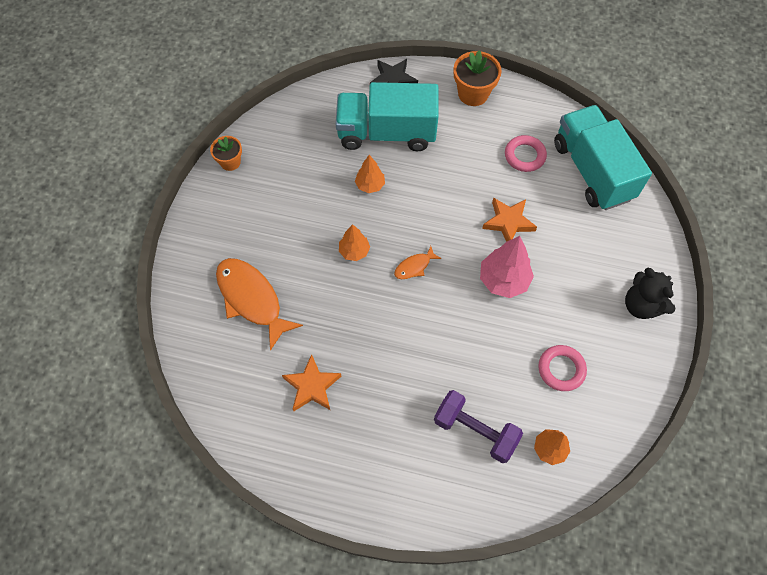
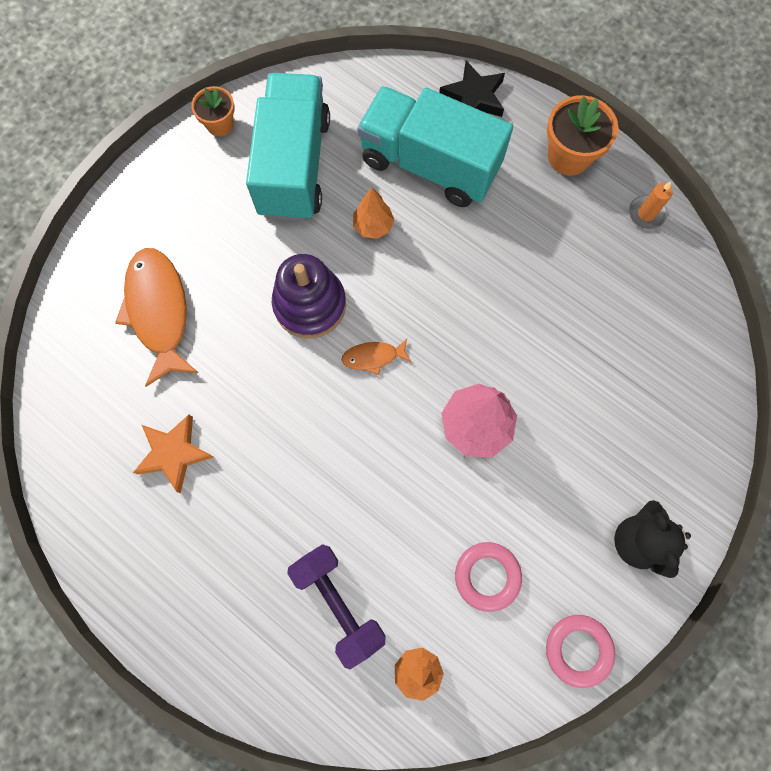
camera: 25 degrees right, 10 degrees up
(354, 251) = (310, 304): orange tree -> purple stacking toy
(508, 222) = (523, 351): orange star -> none
(524, 156) = (592, 270): pink ring -> pink ring (578, 649)
(539, 109) = (646, 214): none -> orange candle
(592, 171) = (672, 329): turquoise truck -> turquoise truck (294, 166)

